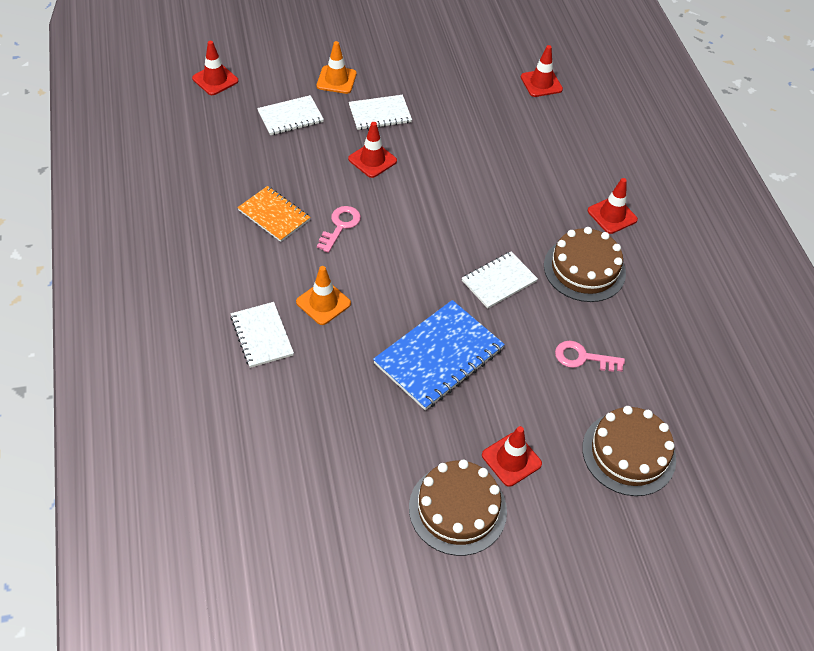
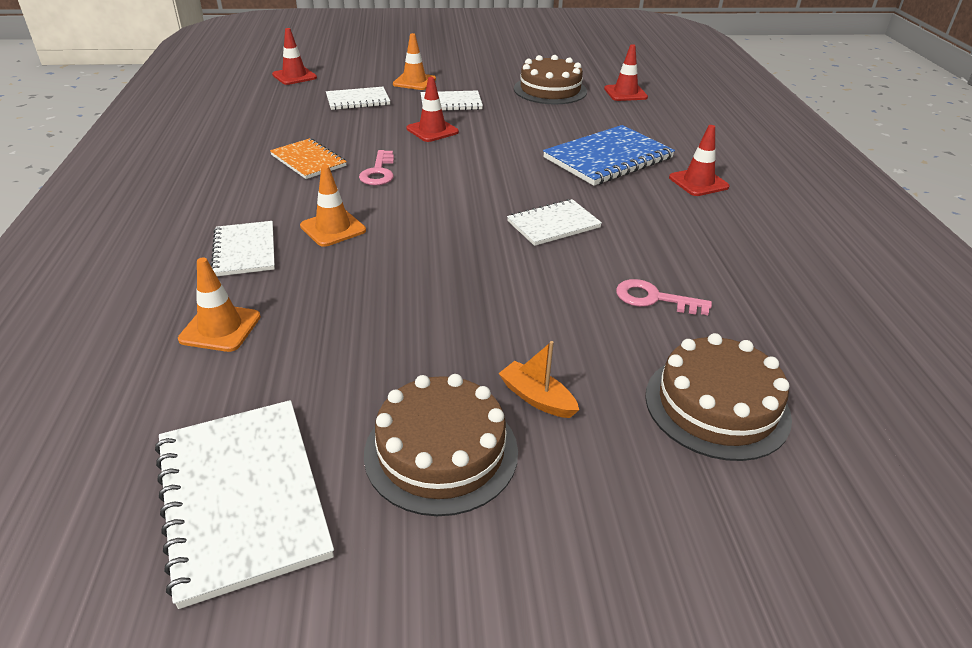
camera: 10 degrees right, 15 degrees down
(275, 419) = (220, 328): none -> orange traffic cone
(340, 226) = (378, 172): pink key -> pink key turned 150 degrees clockwise
(344, 556) = (243, 498): none -> white notebook
(438, 356) = (460, 284): blue notebook -> blue notebook (608, 158)
(511, 459) = (537, 398): red traffic cone -> orange boat
(584, 269) = (662, 221): brown cake -> brown cake (550, 90)

